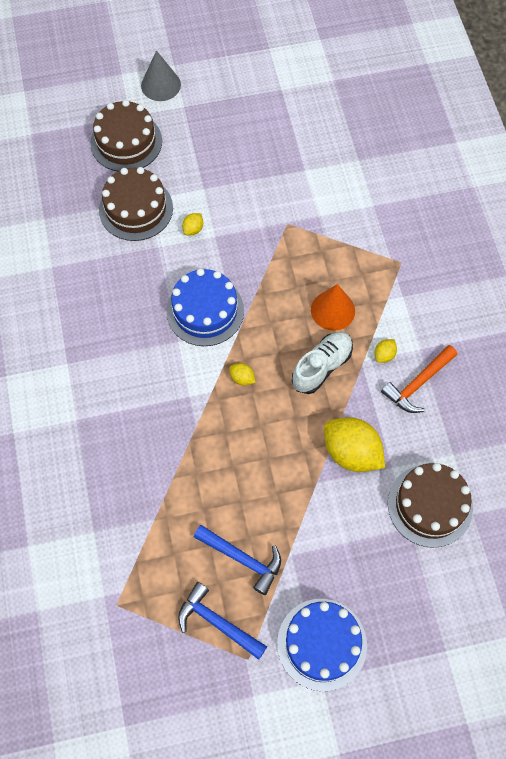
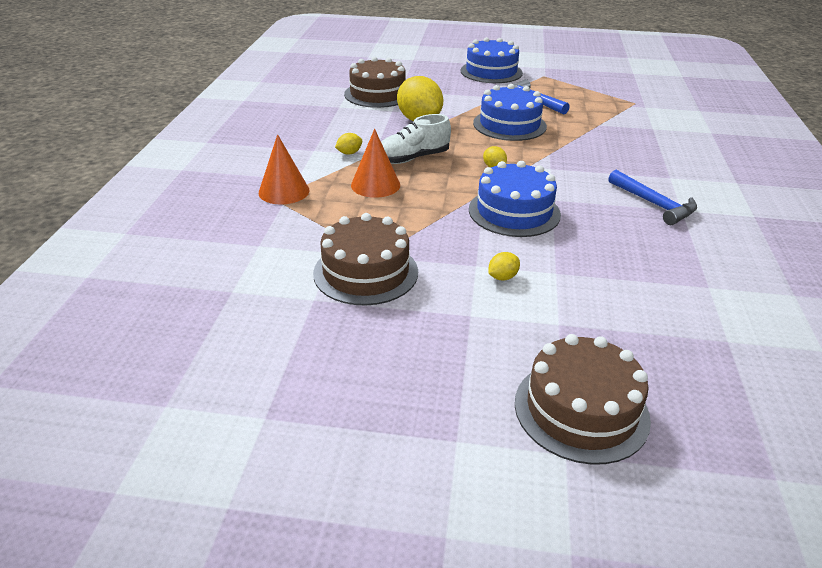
camera: 160 degrees left, 30 degrees down
(136, 209) = (580, 317): brown cake -> brown cake (365, 272)
(161, 85) = (489, 498): grey cone -> none
(217, 623) = (560, 87): blue hammer -> blue hammer (654, 204)
(252, 478) = (509, 125): none -> blue cake
(400, 274) = (284, 191): none -> orange cone
(418, 383) = (334, 136): orange hammer -> none

